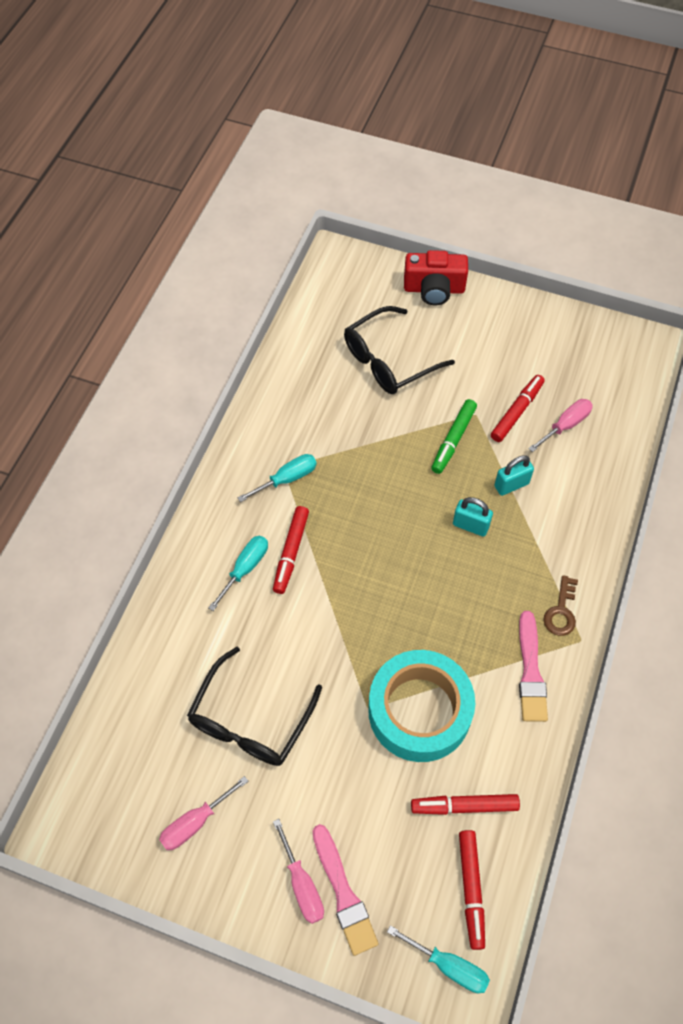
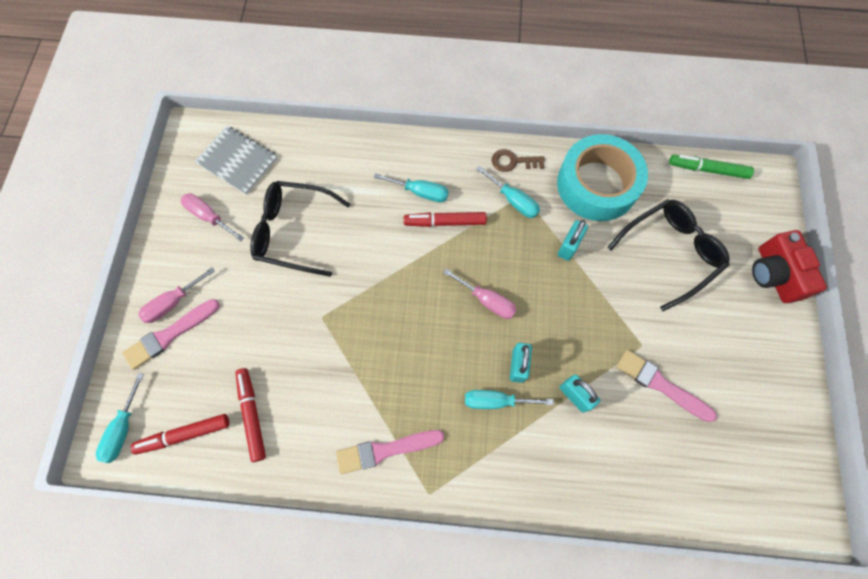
camera: 75 degrees right, 10 degrees up
(126, 773) = (237, 161): none -> grey notebook
(356, 444) = (568, 246): none -> turquoise padlock
(389, 360) = (670, 252): black glasses -> black glasses turned 105 degrees clockwise
(419, 711) = (328, 359): turquoise tape -> turquoise tape (597, 185)
(453, 440) = (605, 330): green marker -> green marker (708, 170)
(502, 555) = (496, 401): none -> turquoise screwdriver
(516, 412) = (661, 385): red marker -> pink brush
(561, 611) = (453, 469): brown key -> brown key (513, 161)
(565, 425) = (664, 438): pink screwdriver -> pink screwdriver (487, 300)

